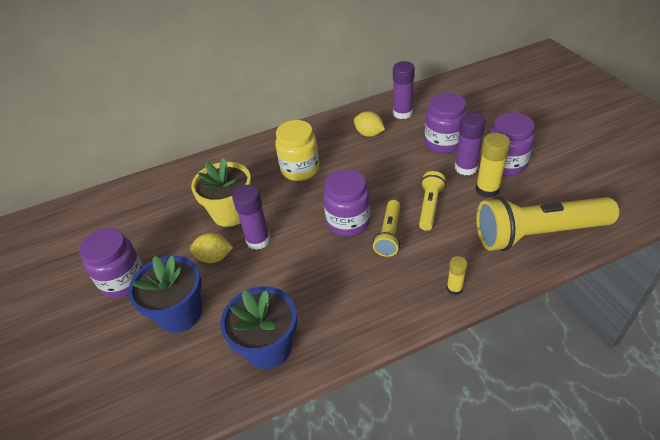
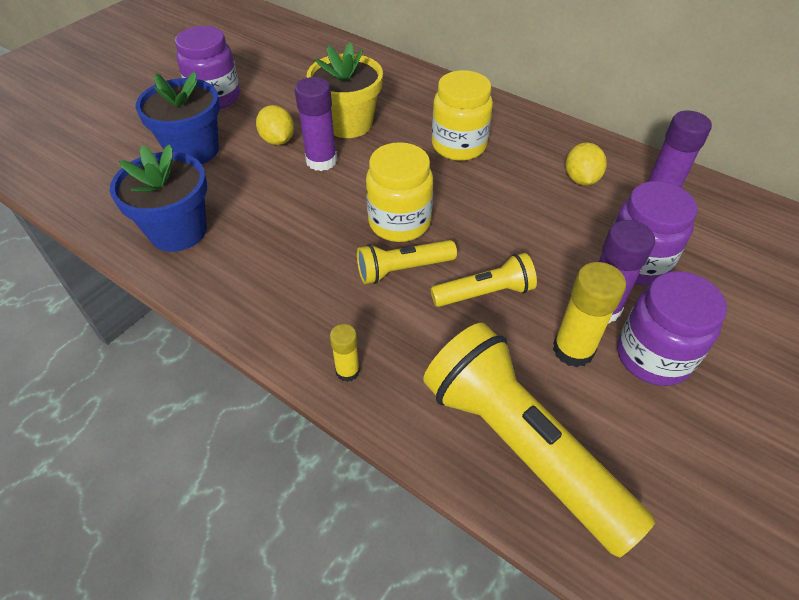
camera: 55 degrees right, 5 degrees up
(348, 222) = (399, 222): purple jar -> yellow jar

